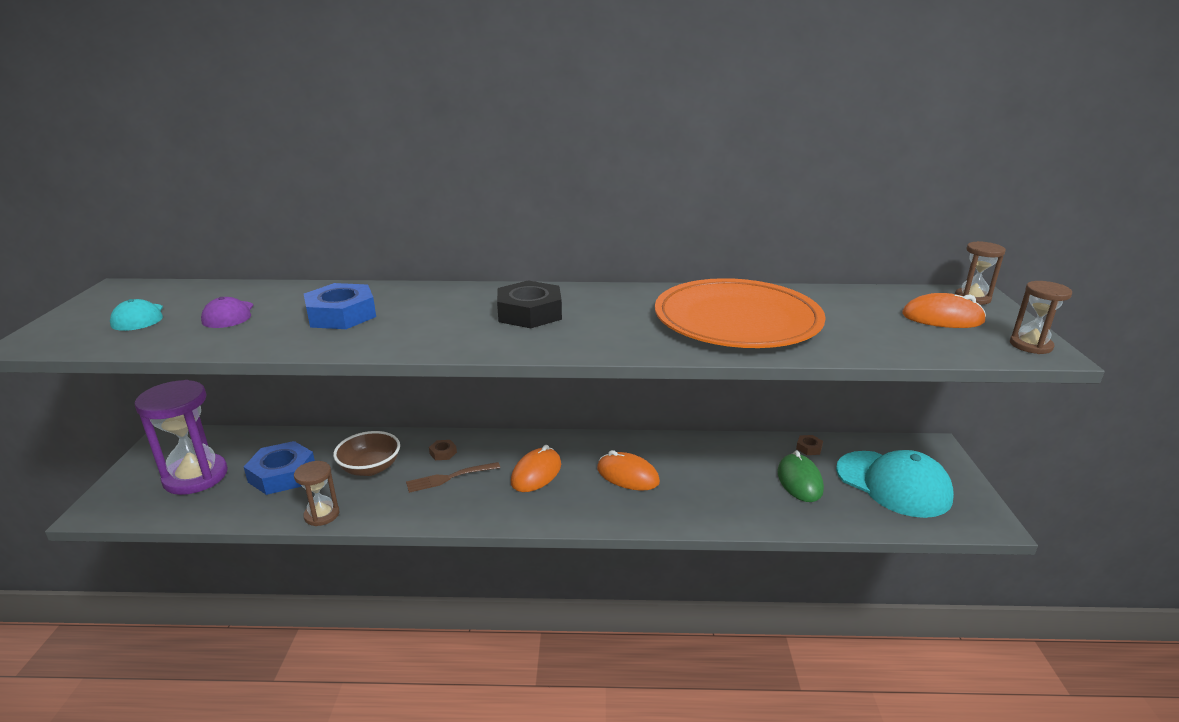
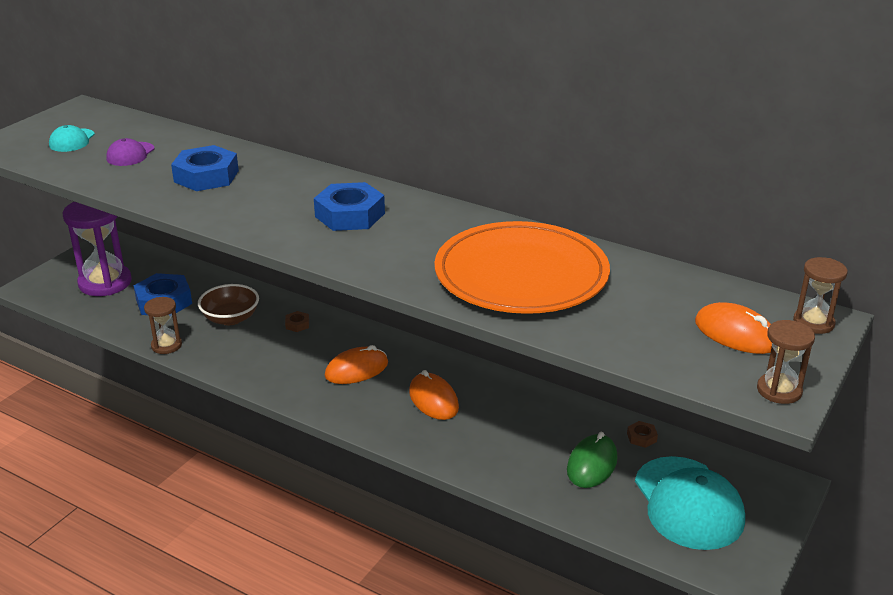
camera: 30 degrees right, 5 degrees up
(450, 477) = (284, 348): brown fork -> none
(529, 313) = (350, 215): black nut -> blue nut

